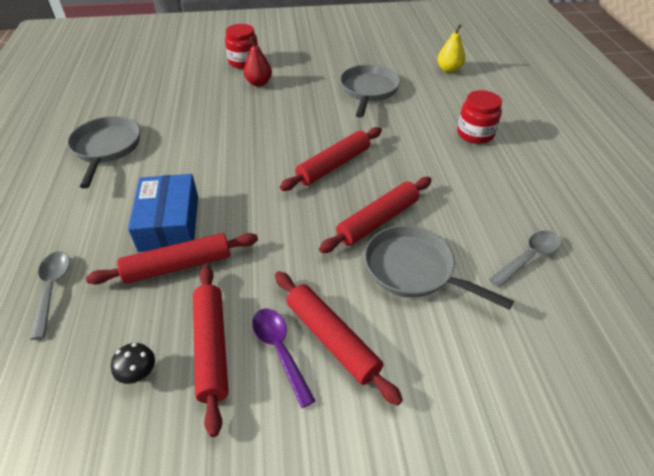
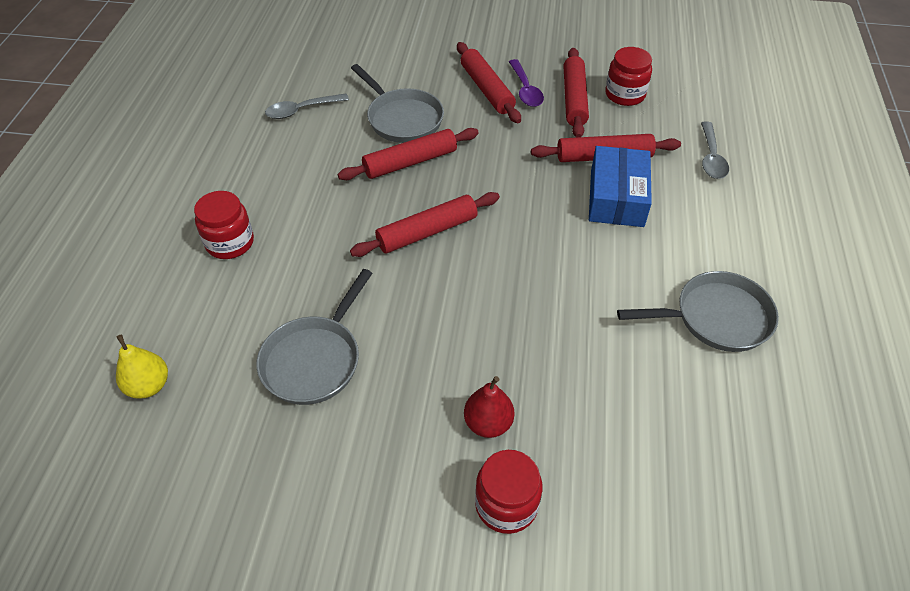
camera: 165 degrees left, 5 degrees up
(106, 148) = (716, 318): grey pan -> grey pan turned 105 degrees counterclockwise
(138, 373) = (625, 95): black mushroom -> red jar

